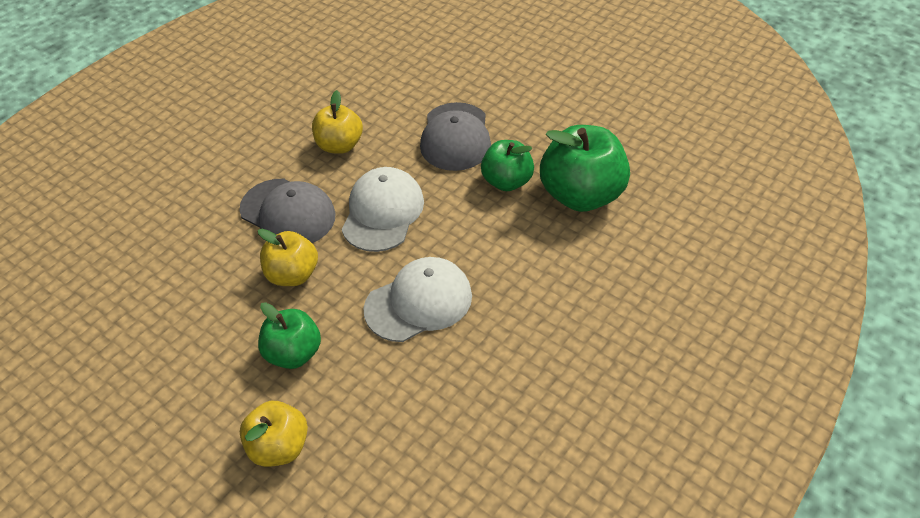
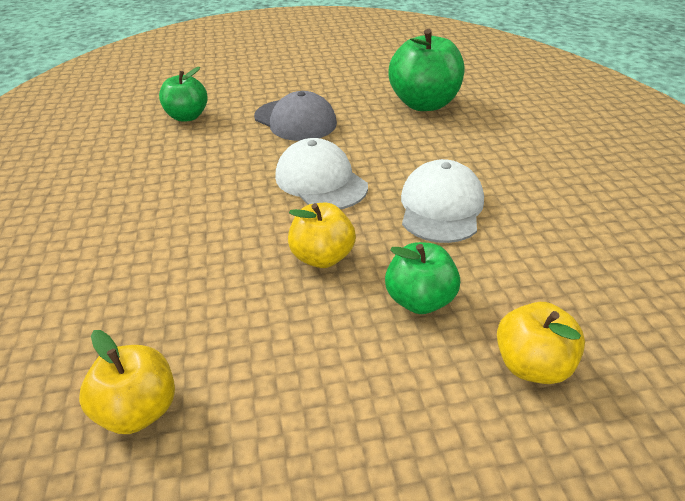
camera: 50 degrees left, 10 degrees down
(288, 213) = (245, 227): grey cap -> none
(339, 145) = (214, 168): yellow apple -> yellow apple (139, 410)
(507, 181) = (371, 121): green apple -> green apple (187, 117)

